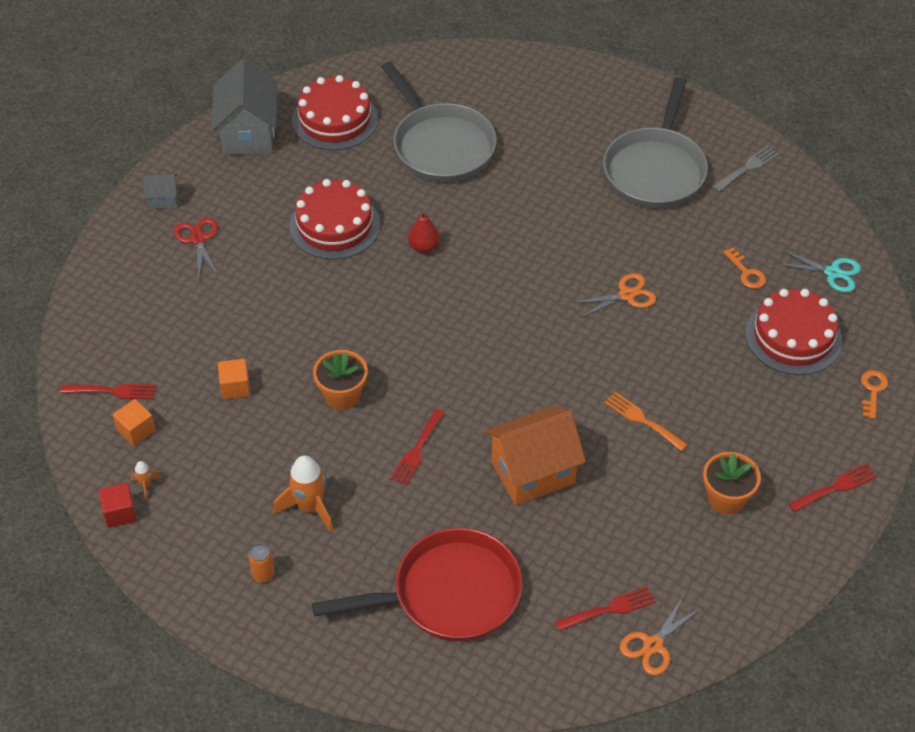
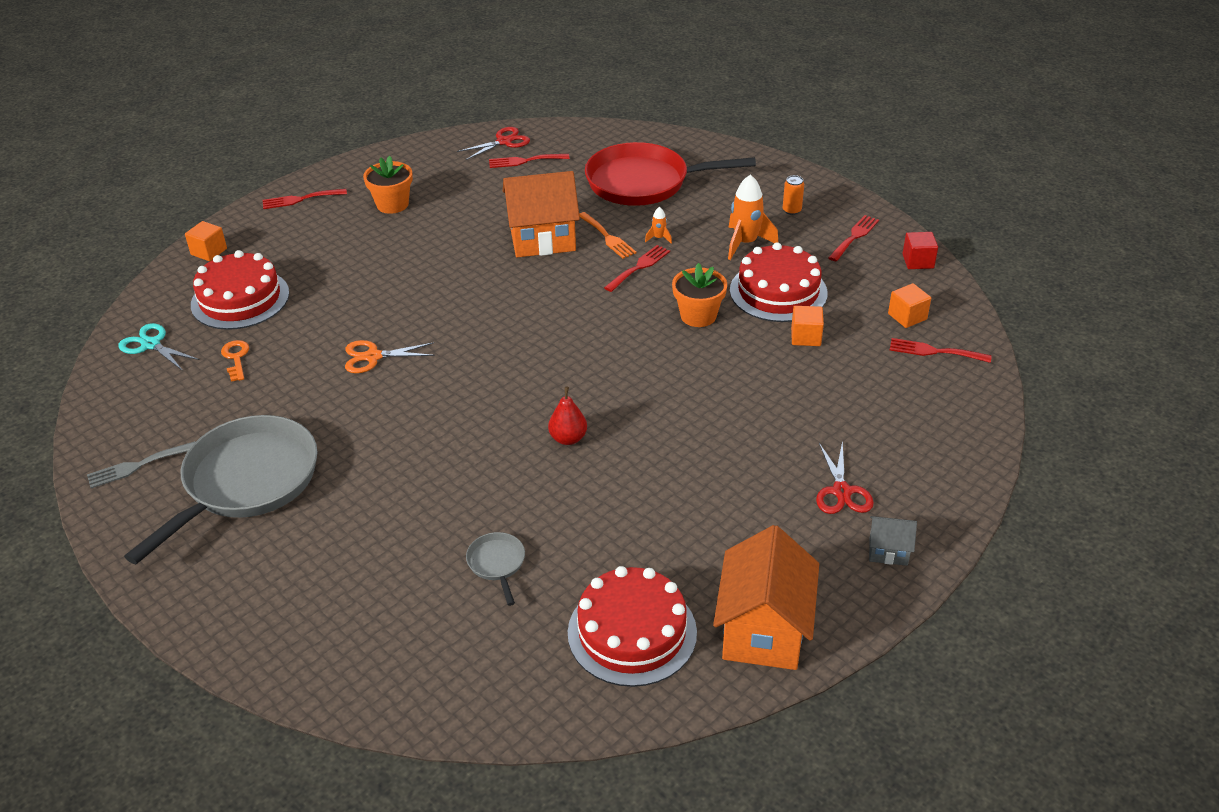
camera: 165 degrees left, 10 degrees down
(146, 485) = (895, 276): orange rocket -> orange rocket (659, 238)
(189, 541) = (854, 237): none -> red fork
(248, 134) = (763, 631): grey house -> orange house
(334, 225) = (667, 480): red cake -> red cake (778, 291)
(440, 145) = (497, 564): grey pan -> grey pan, size x0.41
(642, 420) = (426, 260): orange fork -> orange fork (607, 237)
(653, 645) = (504, 142): orange scissors -> red scissors
(872, 391) = (209, 252): orange key -> orange cube

